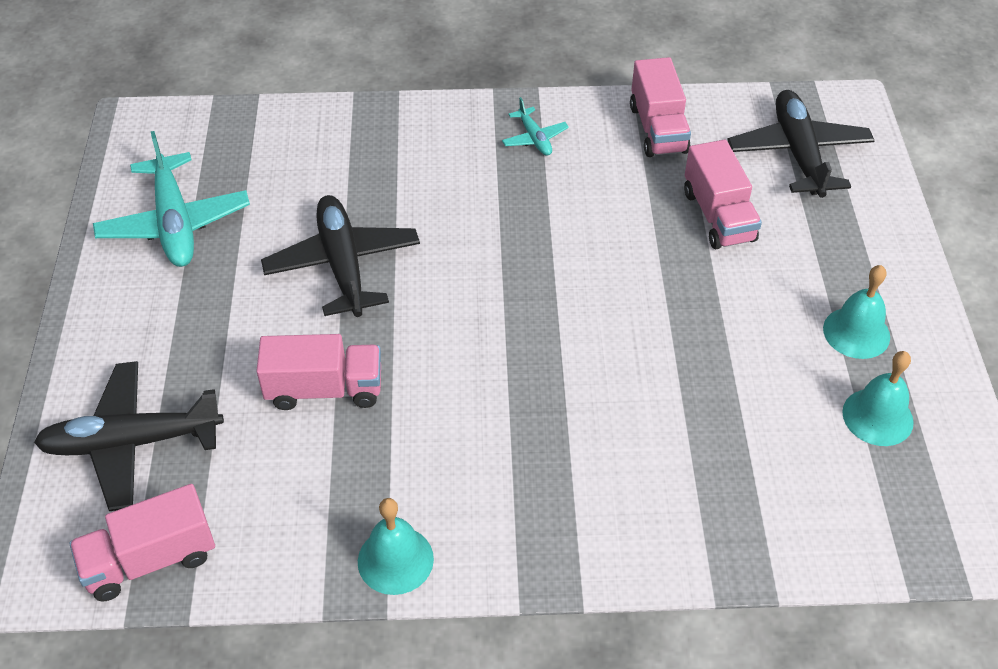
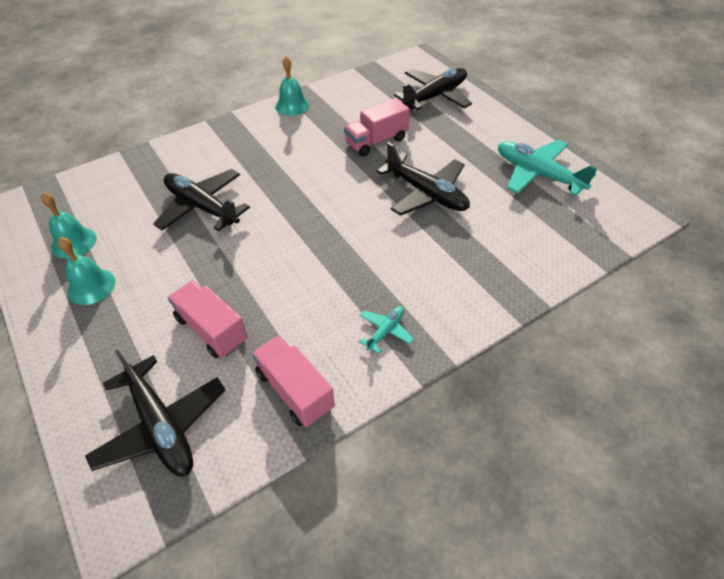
camera: 150 degrees right, 0 degrees up
(150, 559) = (385, 74): pink truck -> none
(534, 138) = (385, 331): turquoise plane -> turquoise plane turned 90 degrees clockwise
(667, 392) = (202, 207): none -> black plane

